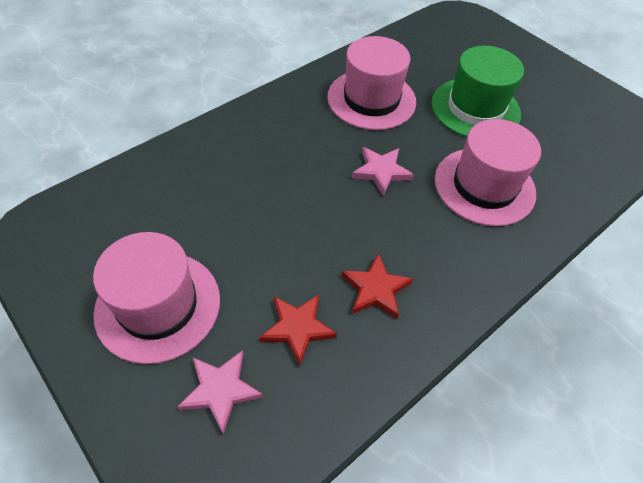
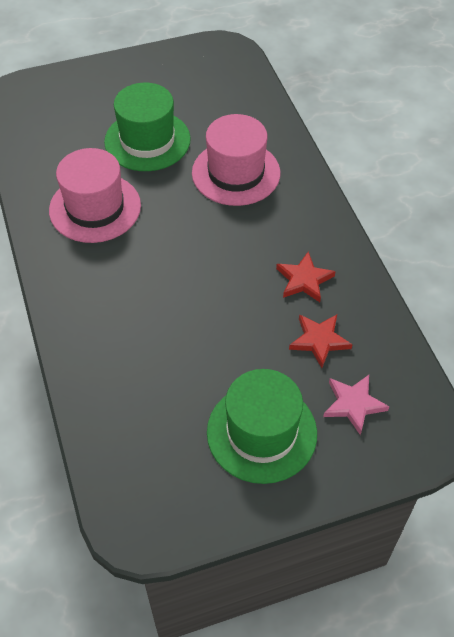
camera: 65 degrees left, 0 degrees up
(158, 305) = (261, 432): pink hat -> green hat
(381, 171) = (188, 233): pink star -> none

